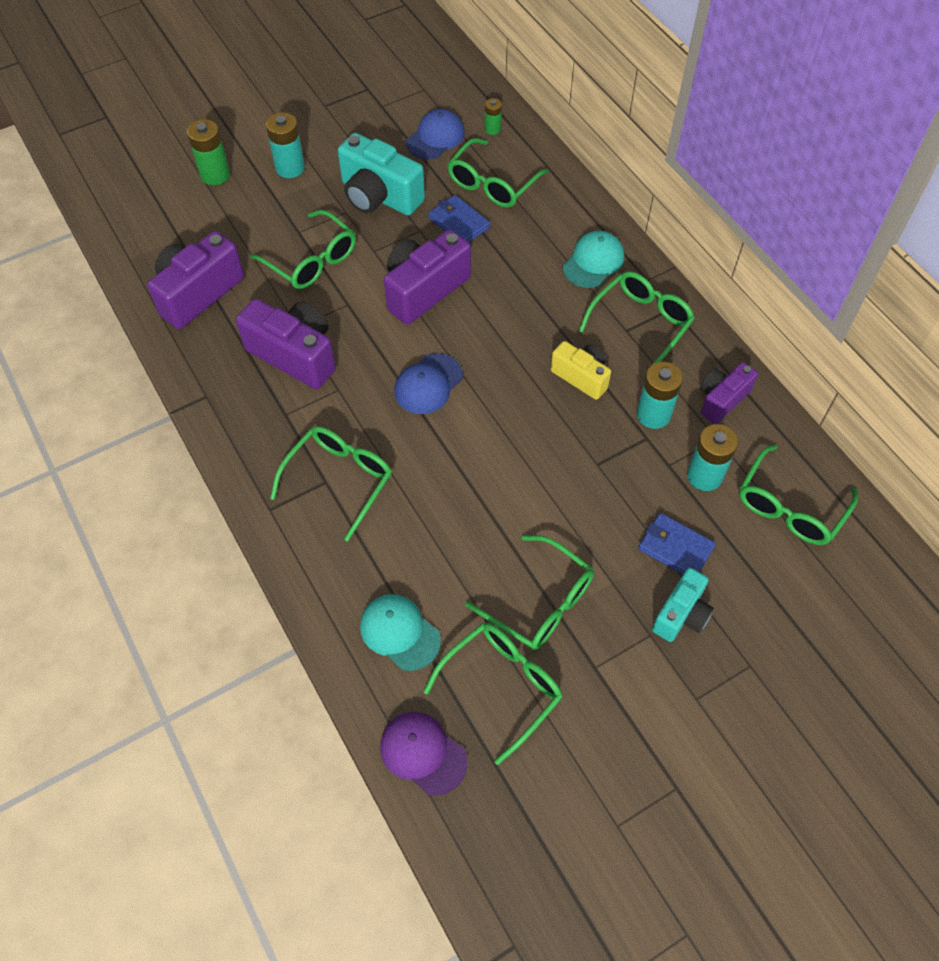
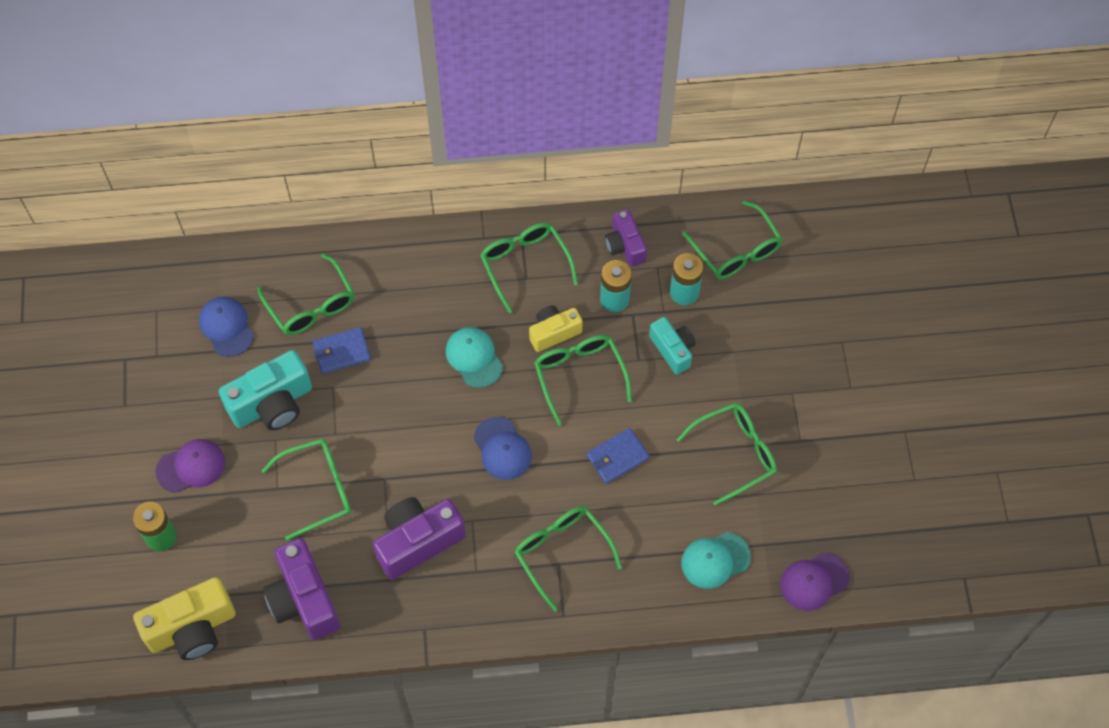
camera: 65 degrees left, 5 degrees up
(138, 228) = (192, 628): none -> yellow camera
(290, 168) = (191, 466): turquoise battery -> purple cap
(424, 290) = (402, 411): purple camera -> none
(492, 129) = (244, 275): green battery -> none
(502, 686) = (787, 508): green glasses -> green glasses (579, 375)
(593, 262) = (443, 268): turquoise cap -> turquoise cap (474, 358)
(675, 548) = (733, 342): blue wallet -> blue wallet (617, 457)
(681, 614) = (786, 365): turquoise camera -> turquoise camera (673, 350)

